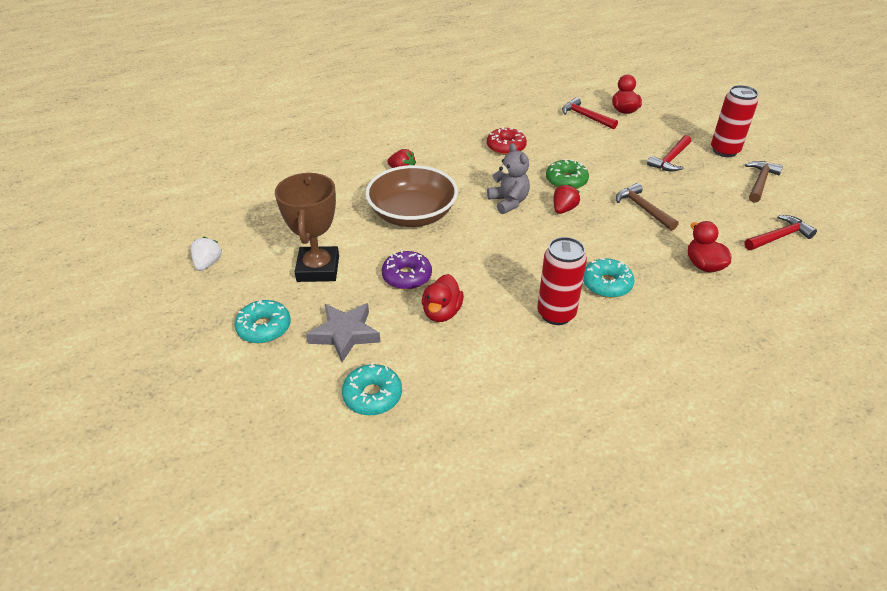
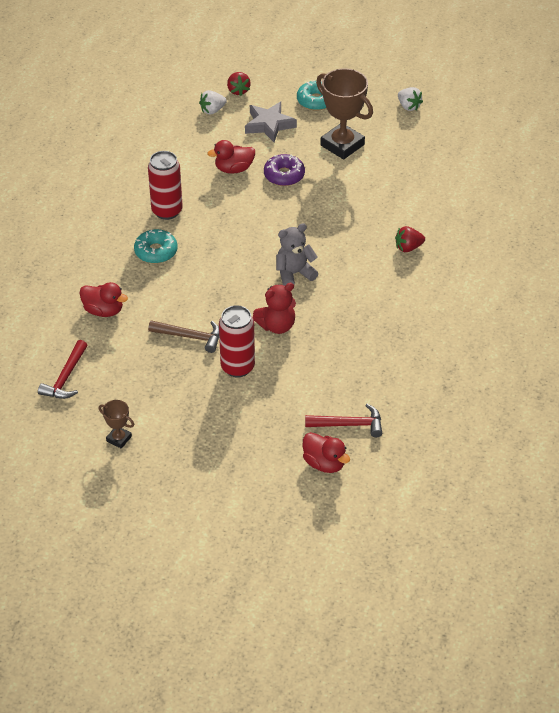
camera: 135 degrees right, 5 degrees up
(372, 395) = (212, 110): turquoise donut -> white strawberry
(412, 214) = (344, 217): brown bowl -> none
(442, 312) = (234, 169): red duck -> red duck turned 75 degrees counterclockwise
(506, 147) = (367, 330): red donut -> none
(508, 202) = (294, 274): grey teddy bear -> grey teddy bear turned 135 degrees clockwise
(563, 209) = (247, 295): red strawberry -> red strawberry (238, 90)
(566, 181) = (277, 326): green donut -> red teddy bear
(670, 159) = (217, 415): red hammer -> none
(724, 151) = (179, 465): red can -> red can (237, 367)
(760, 182) = (119, 439): brown hammer -> brown trophy

